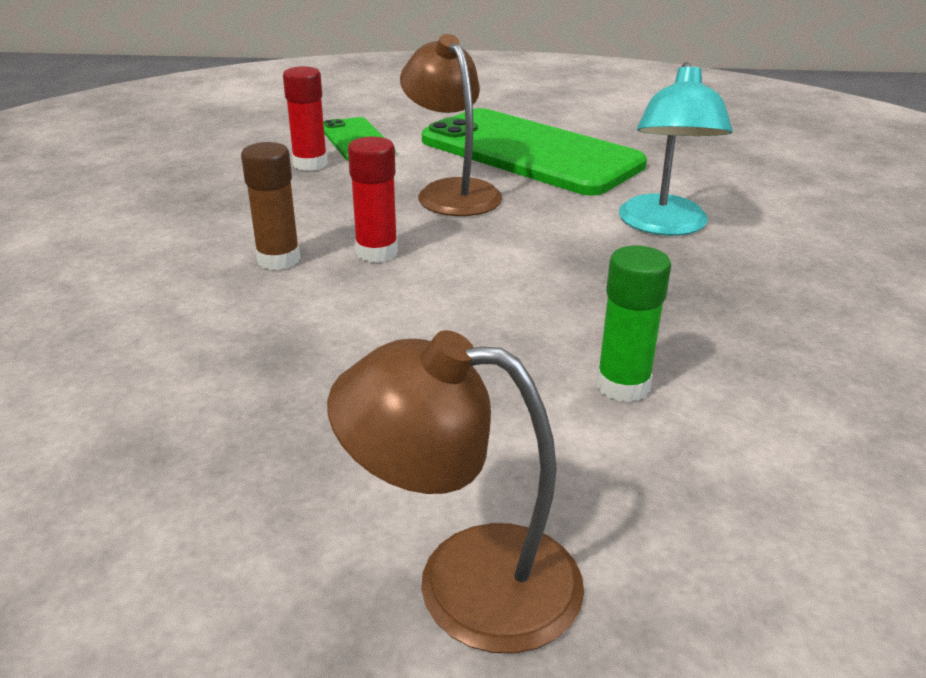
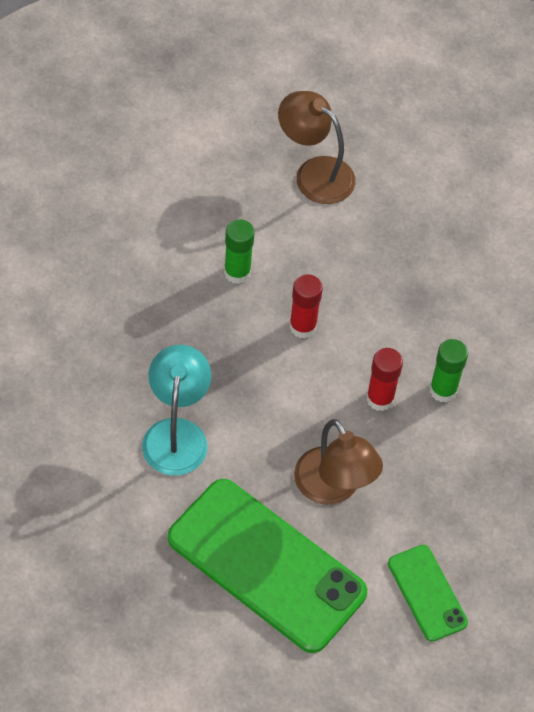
camera: 175 degrees right, 25 degrees up
(278, 259) = (443, 390): brown glue stick -> green glue stick
(310, 164) = (457, 540): red glue stick -> red glue stick (302, 326)
(465, 581) = (314, 173): brown lamp -> brown lamp turned 150 degrees counterclockwise

